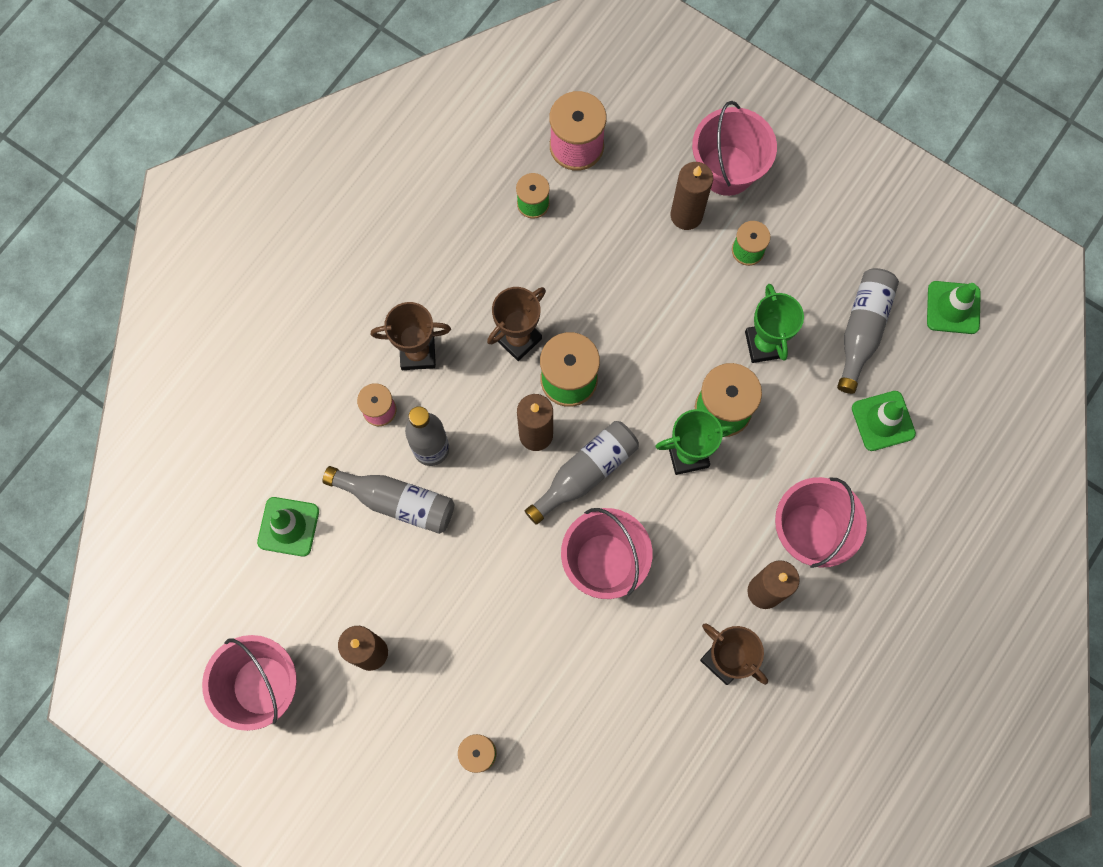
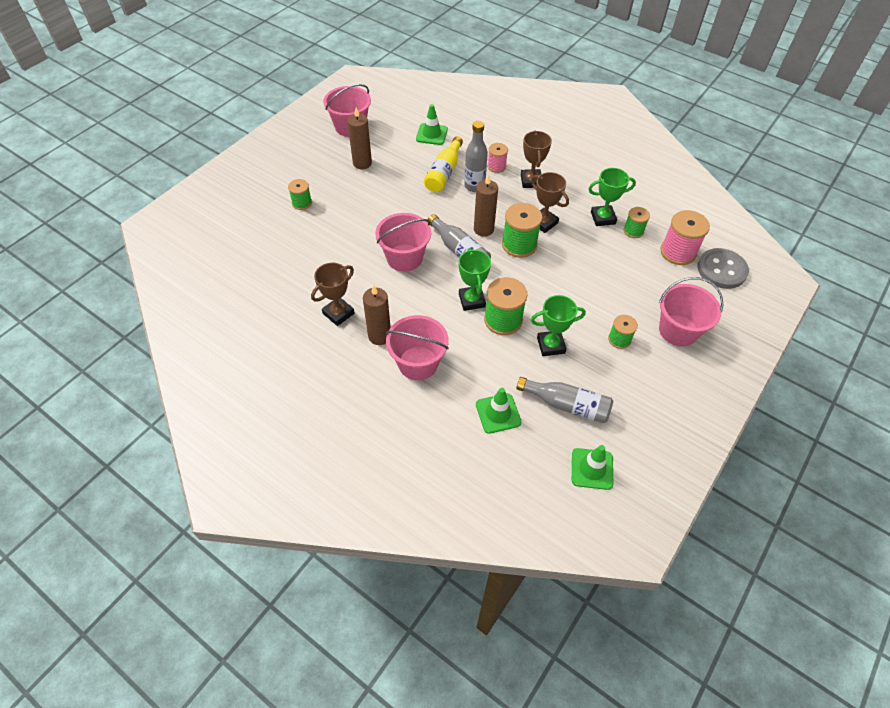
camera: 90 degrees right, 20 degrees down
(397, 502) = (444, 173): grey bottle -> yellow bottle
(505, 246) = (603, 218): none -> green trophy
(610, 92) = (721, 270): none -> grey button
(686, 215) = (639, 306): brown candle -> none

